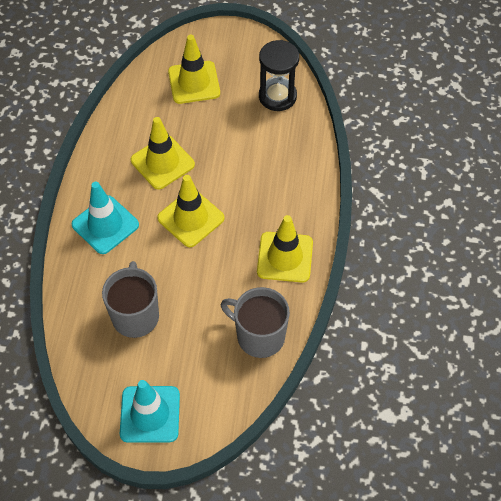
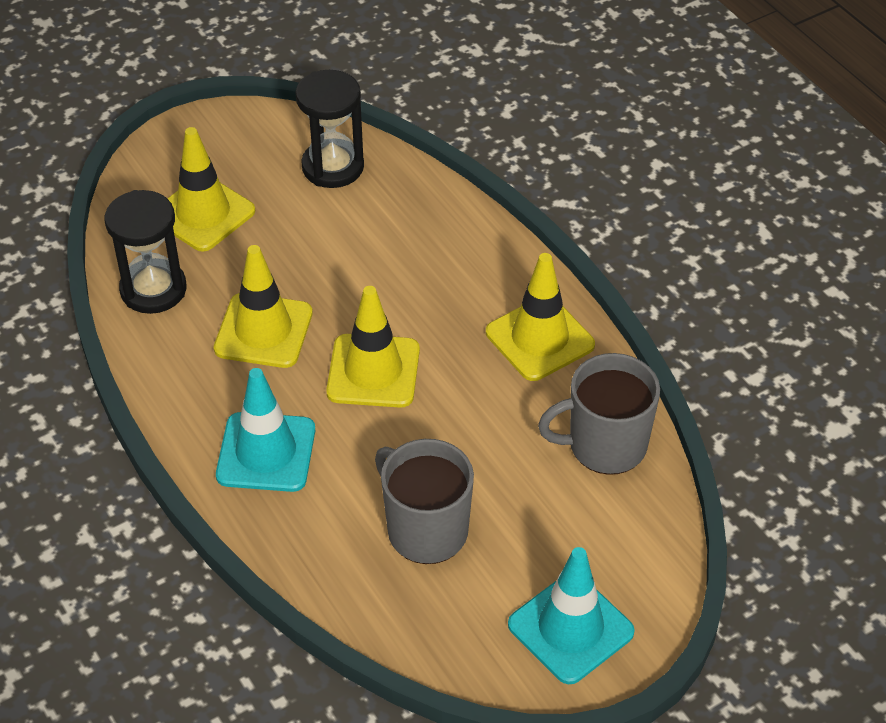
camera: 40 degrees left, 10 degrees down
(135, 107) = (153, 289): none -> black hourglass

